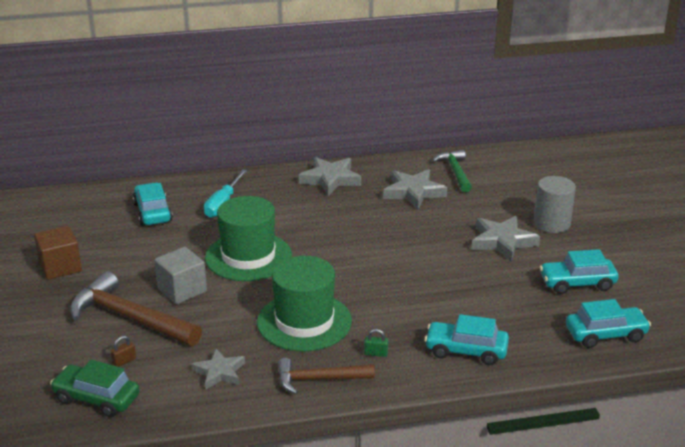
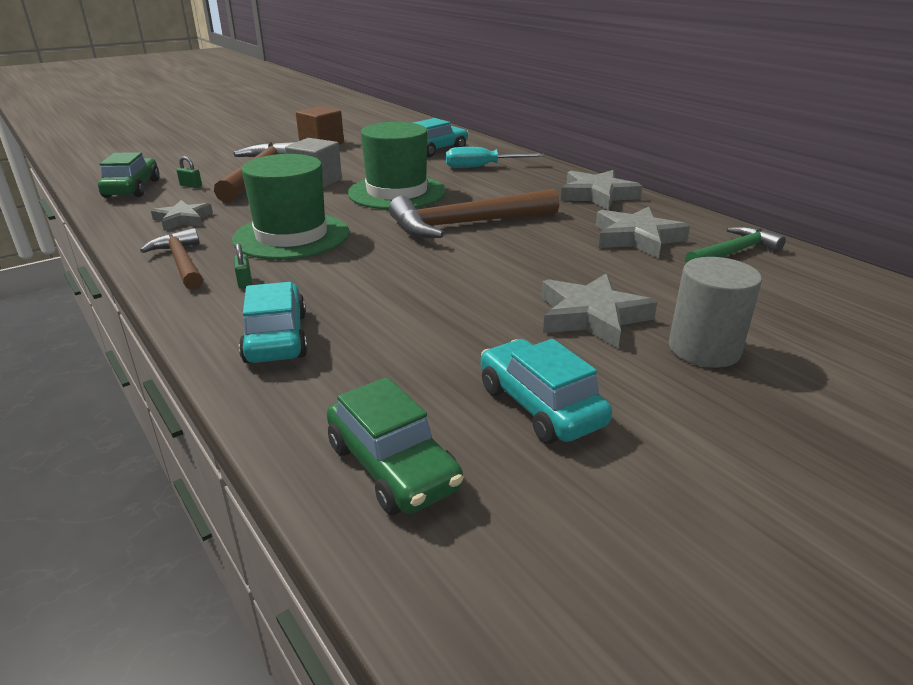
camera: 65 degrees right, 0 degrees up
(124, 361) = (191, 186): brown padlock -> green padlock
(342, 244) = (466, 224): none -> brown hammer
(605, 334) = (392, 466): turquoise car -> green car

